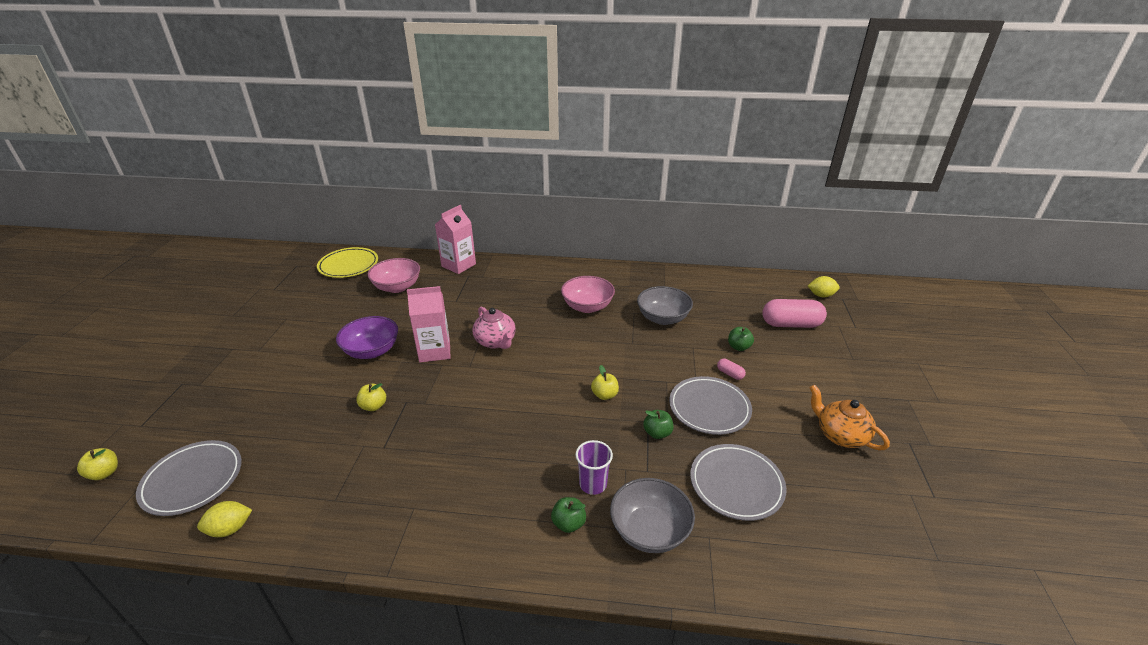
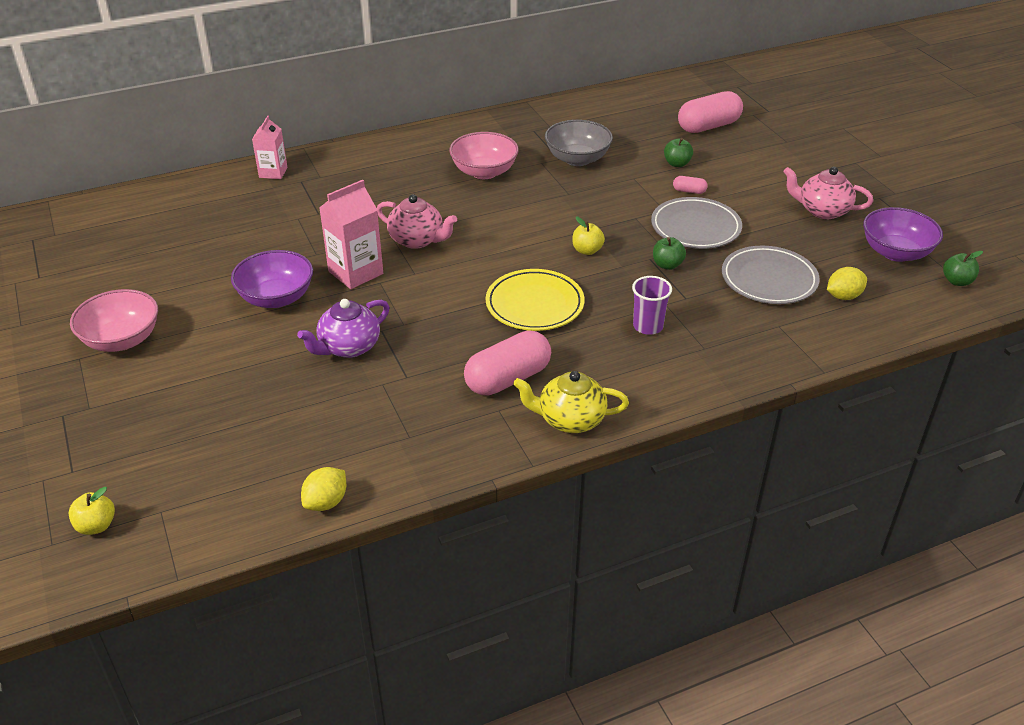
camera: 30 degrees left, 5 degrees up
(193, 480) = (221, 486): grey plate -> none
(348, 265) = (114, 217): yellow plate -> yellow plate (534, 304)
(373, 406) = (348, 347): yellow apple -> purple teapot
(397, 287) = (220, 221): pink bowl -> pink bowl (122, 340)
(446, 482) = (508, 379): none -> pink capsule
(454, 545) = (570, 419): none -> yellow teapot
(458, 265) = (273, 172): pink carton -> pink carton, size x0.65
(568, 523) = (655, 363): green apple -> green apple (957, 281)
(649, 530) = (728, 340): grey bowl -> none
(821, 295) = (715, 89): yellow lemon -> yellow lemon (843, 296)
(840, 435) = (822, 210): orange teapot -> pink teapot
(888, 508) = (896, 252): none -> purple bowl

